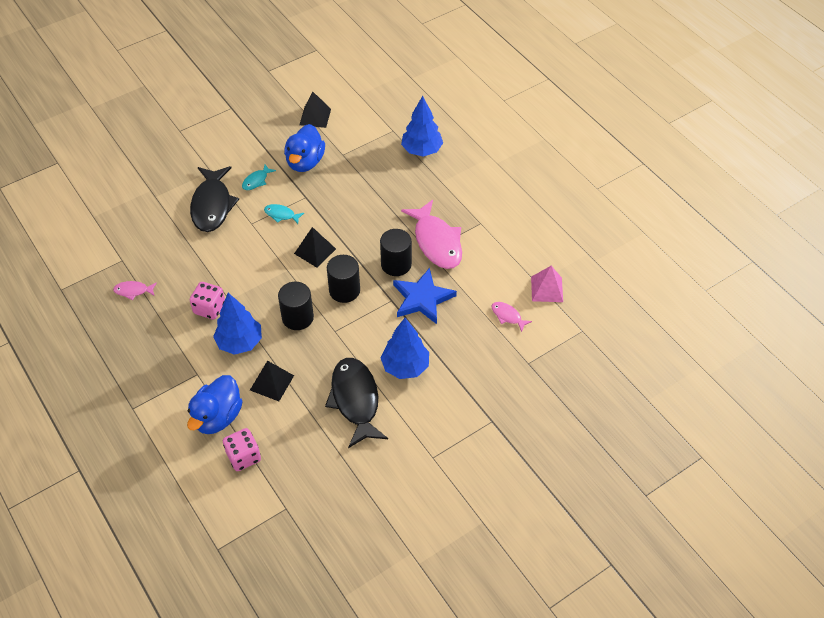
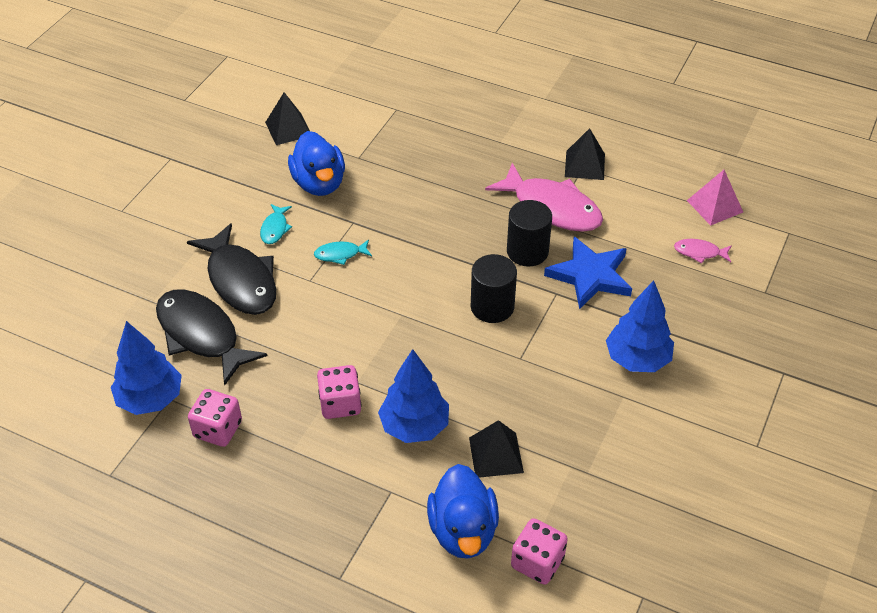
camera: 30 degrees left, 5 degrees down
(133, 291) = (218, 429): pink fish -> pink dice
(297, 317) = (462, 363): black cylinder -> none
(315, 251) = (417, 278): black pyramid -> black pyramid (584, 165)
(355, 400) = (614, 425): black fish -> black fish (201, 335)
(422, 150) = (449, 117): blue tree -> blue tree (150, 399)

